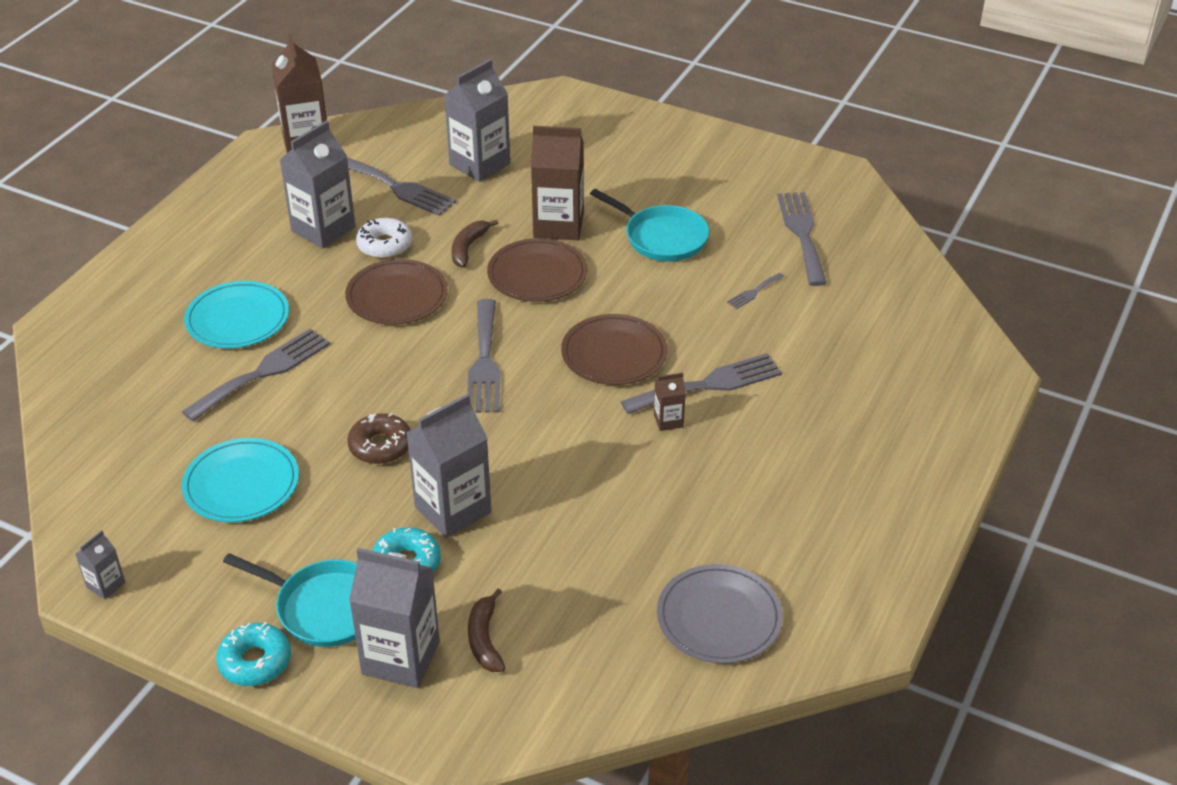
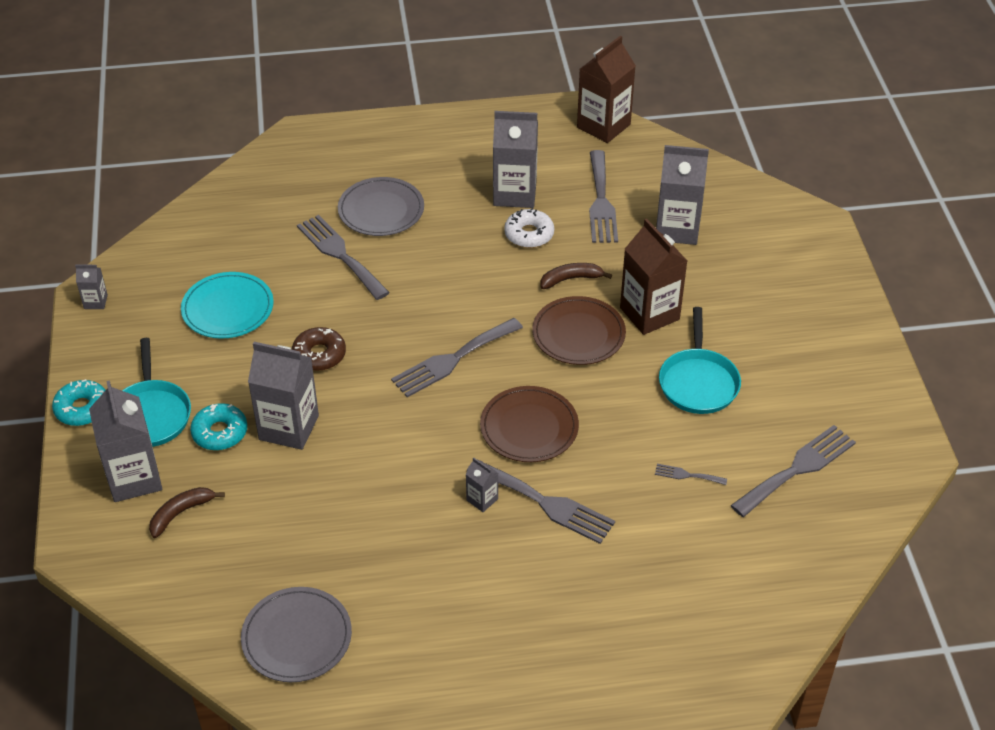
camera: 55 degrees right, 5 degrees up
(237, 319) = (381, 210): turquoise plate -> grey plate
(263, 372) = (340, 254): grey fork -> grey fork turned 135 degrees counterclockwise
(397, 296) = (479, 273): brown plate -> none
(668, 421) = (482, 499): brown carton -> grey carton

